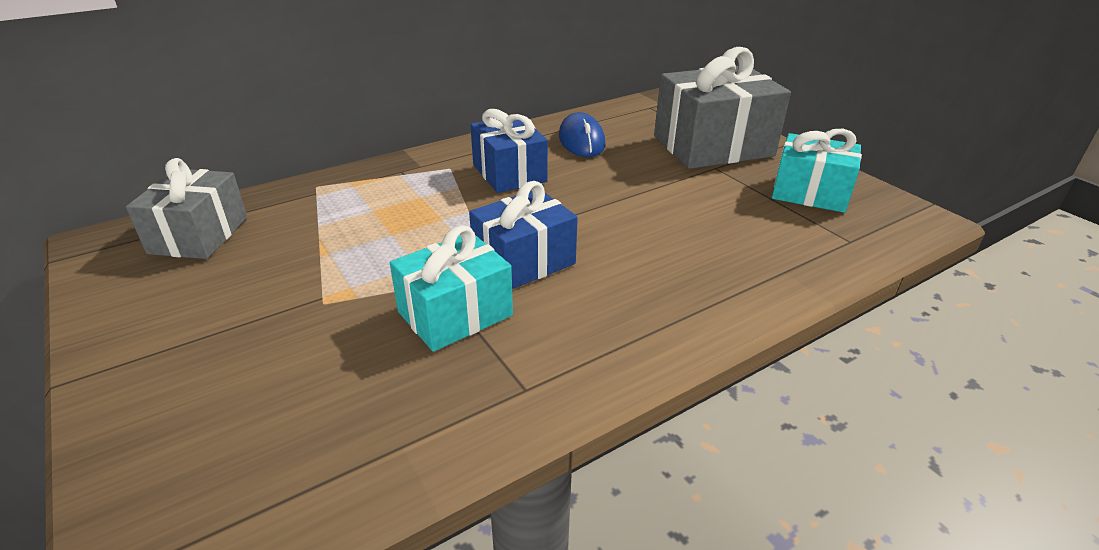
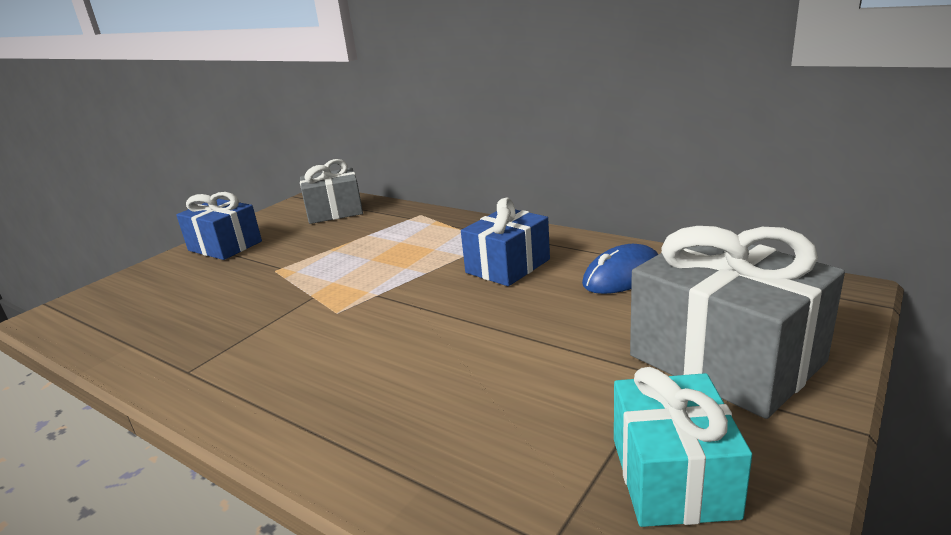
camera: 70 degrees right, 10 degrees down
(455, 313) = (273, 315): turquoise gift -> none
(524, 261) = (358, 318): blue gift -> blue gift (225, 246)

